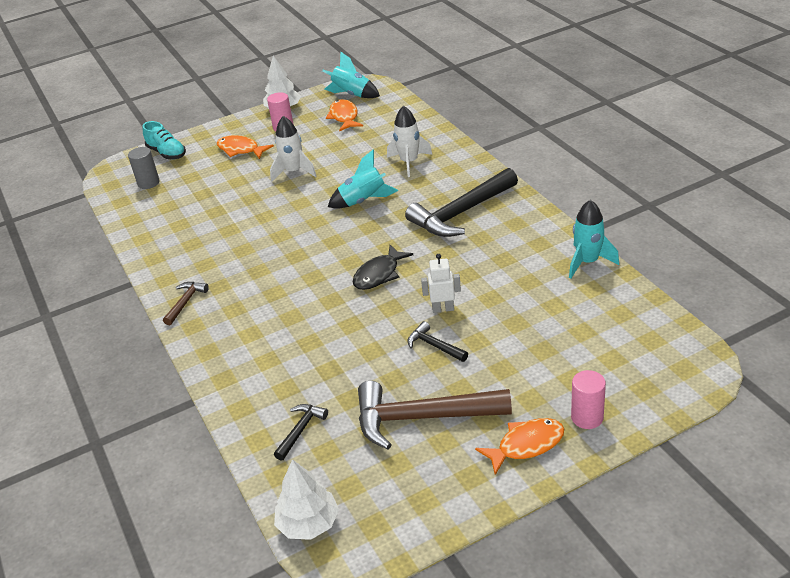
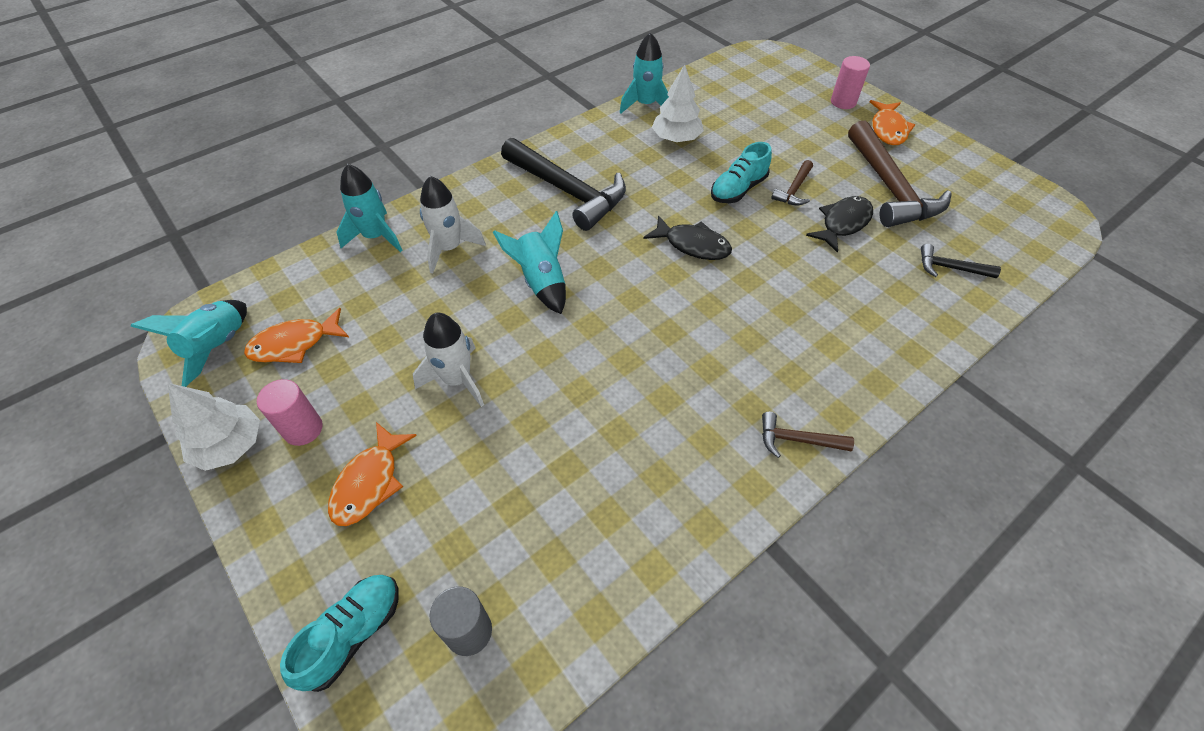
camera: 105 degrees left, 15 degrees up
(308, 523) = (1047, 242): white tree -> white tree (676, 138)
(379, 370) = (843, 223): none -> black fish
(429, 133) = (375, 237): none -> turquoise rocket
(434, 345) = (794, 190): black hammer -> brown hammer
(443, 309) = (738, 189): white robot -> turquoise shoe
(526, 445) = (888, 129): orange fish -> orange fish turned 135 degrees counterclockwise

